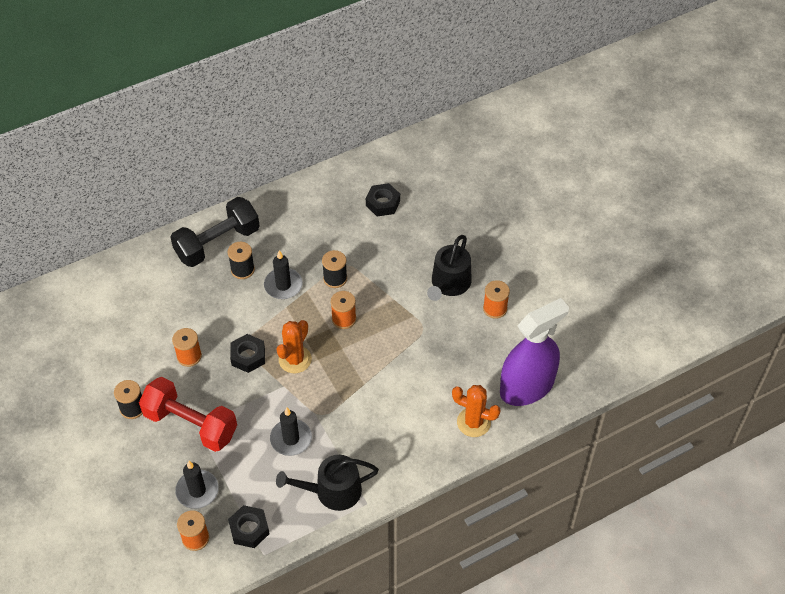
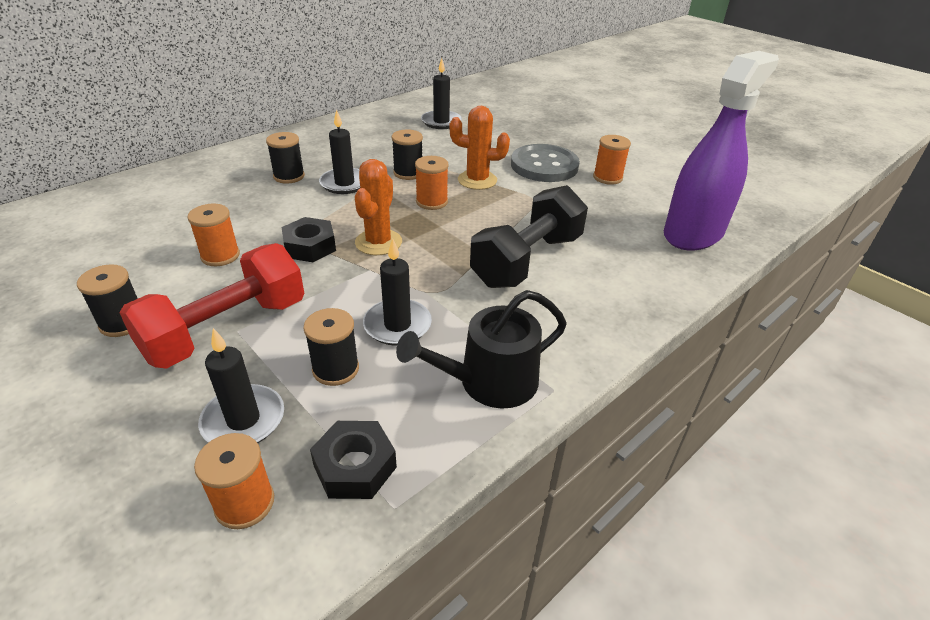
camera: 15 degrees left, 15 degrees down
(191, 424) = (226, 329): red dumbbell -> red dumbbell turned 60 degrees counterclockwise
(217, 243) = (254, 160): black dumbbell -> black dumbbell (527, 261)
(249, 466) = (336, 369): none -> black spool
(383, 203) = (441, 122): black nut -> black candle
(449, 284) = (544, 166): black watering can -> grey button
(473, 422) = (652, 273): orange cactus -> orange cactus (477, 180)

